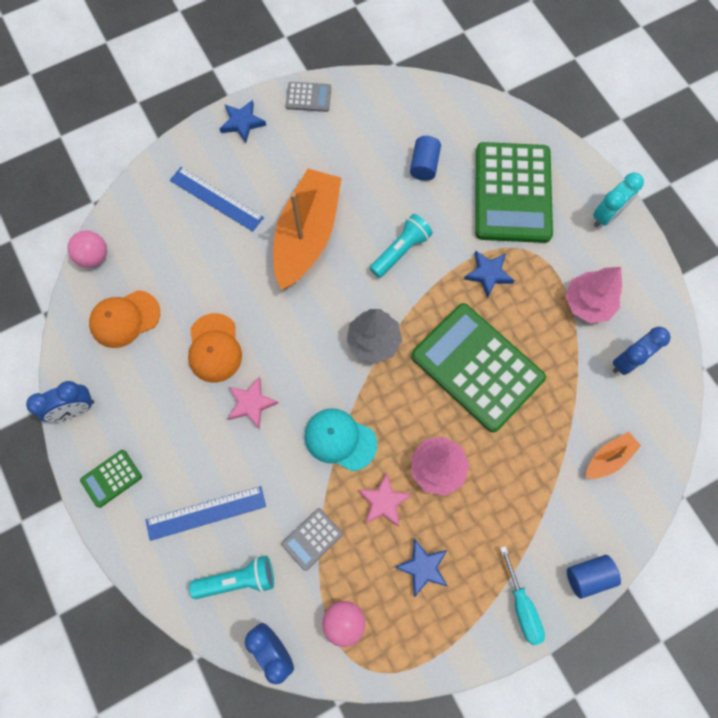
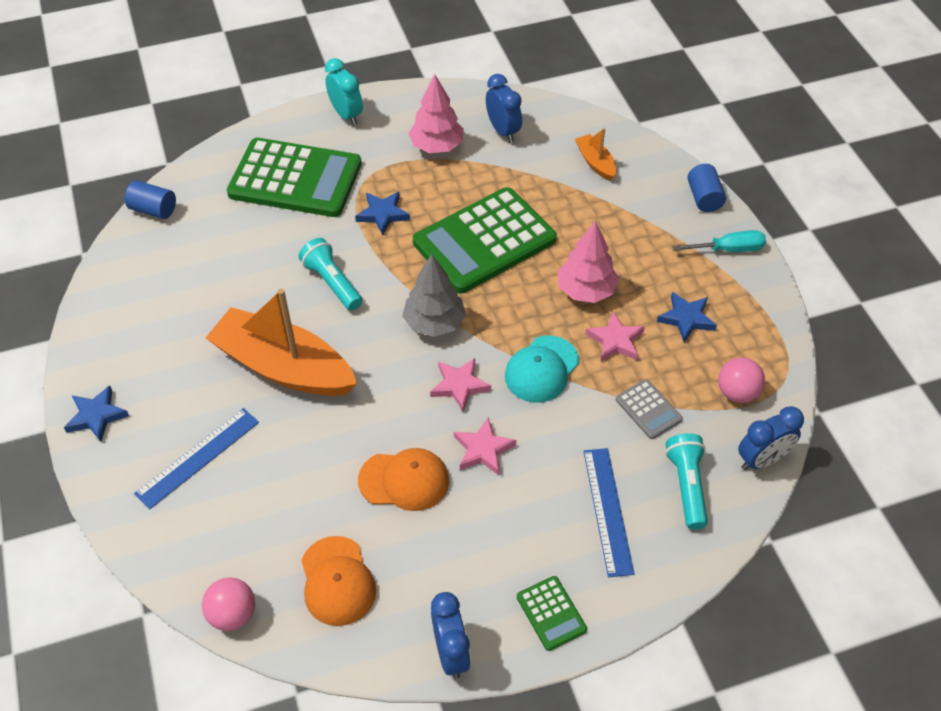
camera: 80 degrees left, 20 degrees down
(308, 97) = (91, 341): grey calculator -> none
(311, 373) = (459, 385): none -> pink star
(424, 165) = (232, 245): blue cylinder -> blue cylinder (153, 210)

